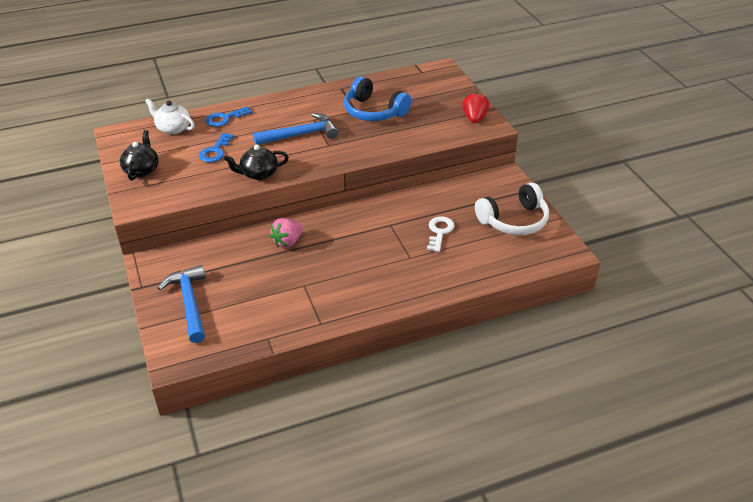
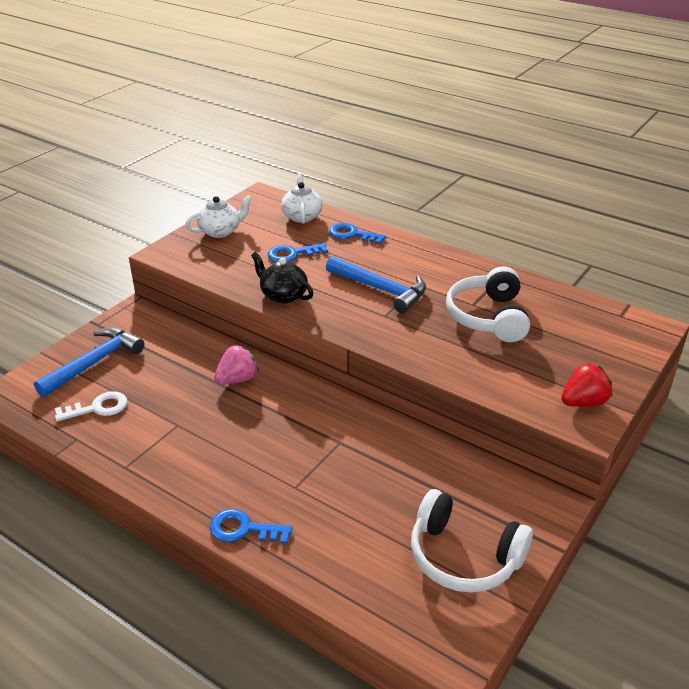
camera: 55 degrees right, 5 degrees down
(142, 170) = (220, 231): black teapot -> white teapot
(287, 242) = (237, 379): pink strawberry -> pink strawberry turned 135 degrees clockwise
(374, 111) = (488, 317): blue headphones -> white headphones
(424, 290) = (243, 529): none -> blue key
(439, 232) = (367, 492): white key -> white key (98, 408)

